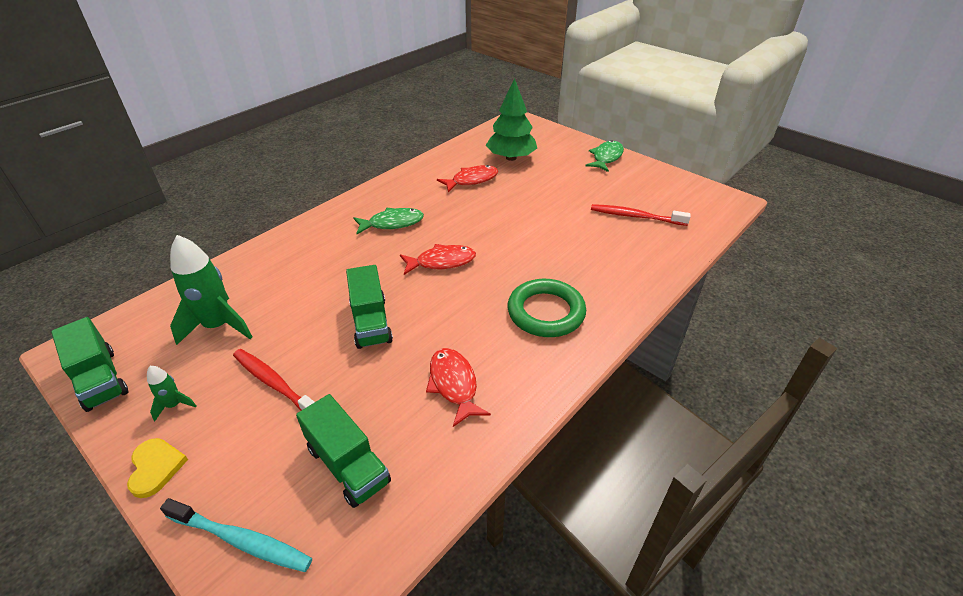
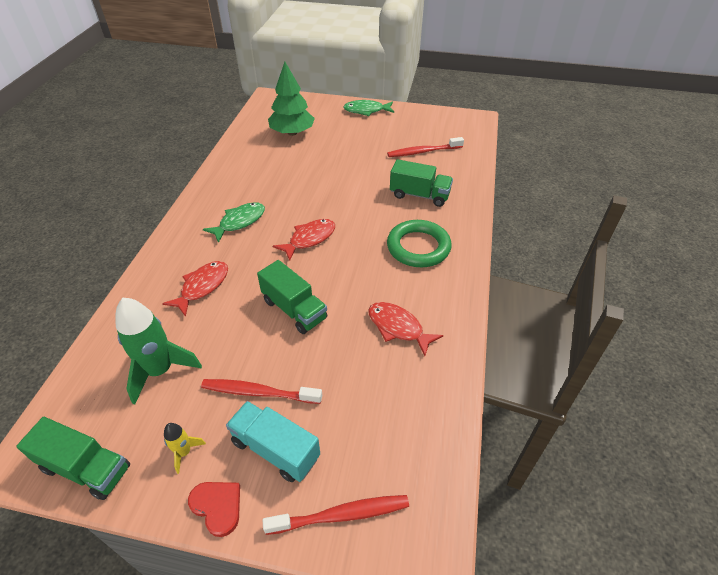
camera: 30 degrees left, 5 degrees up
(155, 467) = (217, 506): yellow heart -> red heart
(174, 405) = (184, 452): green rocket -> yellow rocket
(241, 540) = (341, 515): turquoise toothbrush -> red toothbrush
(243, 444) = (275, 449): none -> turquoise truck
(348, 465) = (372, 421): green truck -> green truck (419, 195)
(471, 180) = (276, 162): red fish -> red fish (202, 287)
(606, 157) = (366, 111): green fish -> green fish turned 90 degrees counterclockwise

